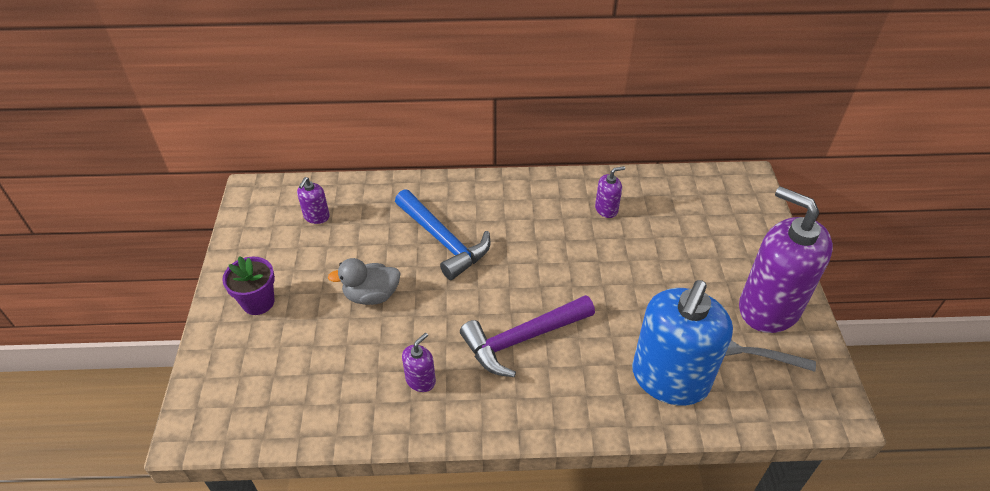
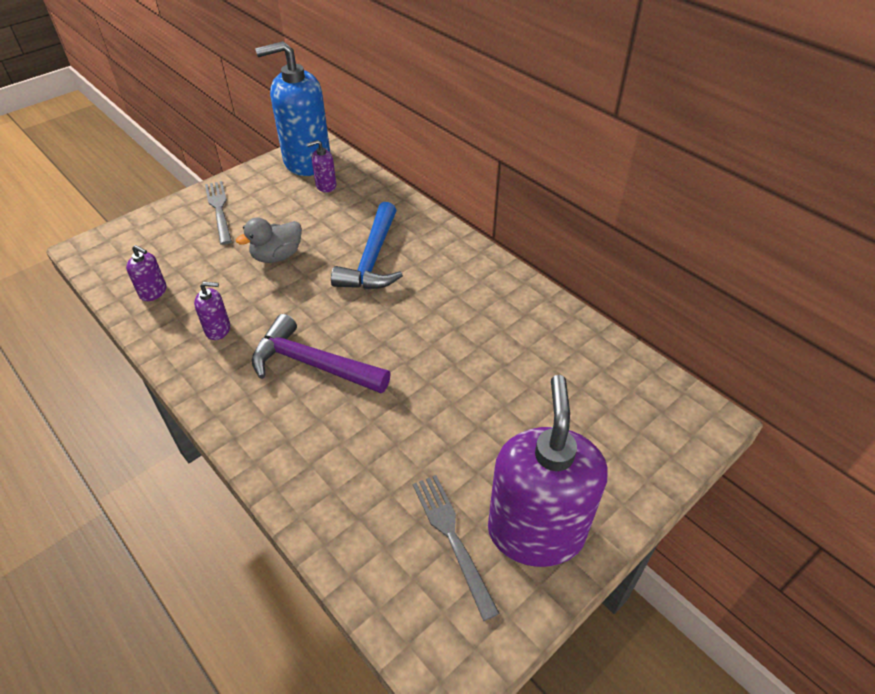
camera: 50 degrees right, 0 degrees up
(258, 302) = (219, 209): purple flower pot -> grey fork
(371, 295) = (277, 256): grey duck -> grey duck turned 75 degrees counterclockwise
(606, 209) = (525, 334): purple soap dispenser -> purple soap dispenser (153, 292)
(669, 378) = (360, 492): blue soap dispenser -> blue soap dispenser (307, 161)

